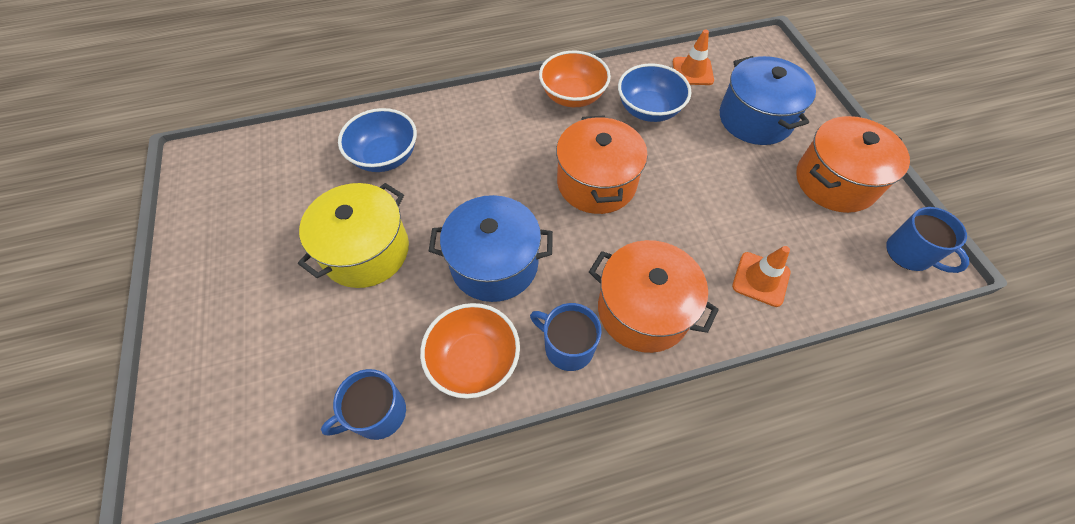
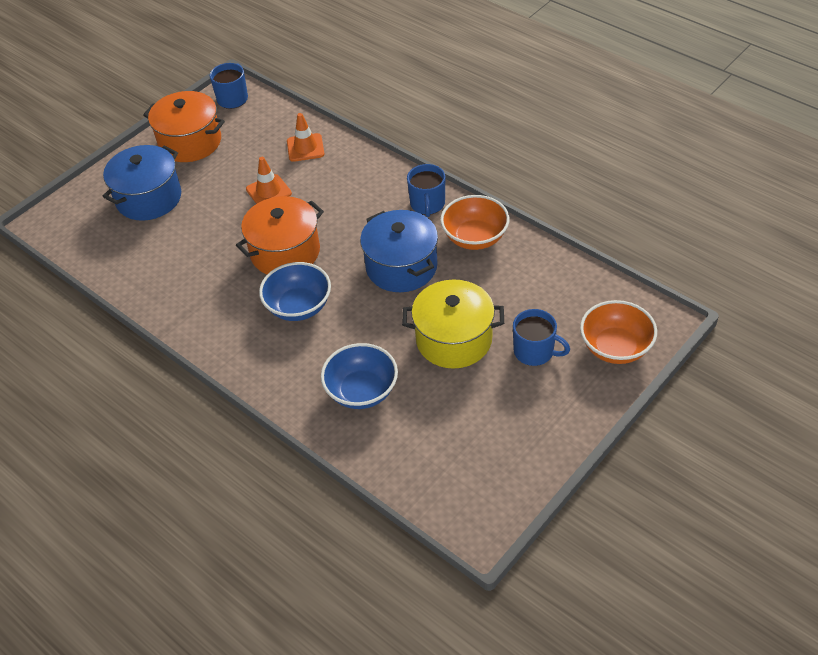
camera: 120 degrees left, 10 degrees down
(378, 414) = (545, 258): blue mug -> blue mug (535, 352)
(573, 96) = (196, 312): orange bowl -> orange bowl (615, 347)
(643, 310) = (373, 185): orange pot -> none
(649, 110) = (180, 259): blue bowl -> blue bowl (298, 307)
(692, 71) = (110, 253): orange traffic cone -> orange traffic cone (268, 191)

